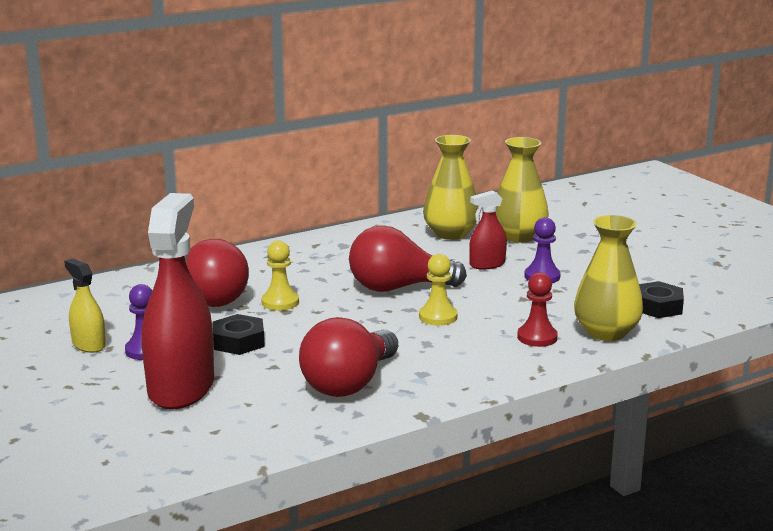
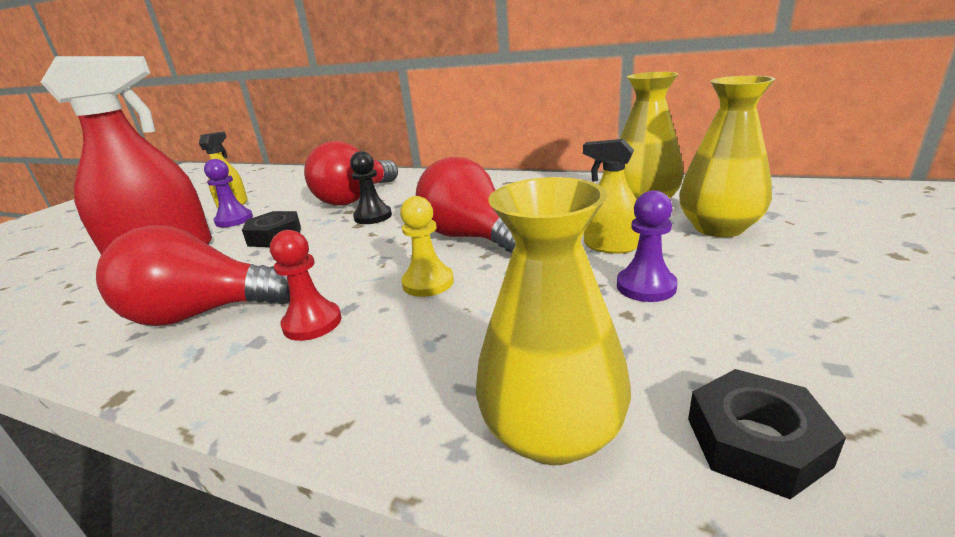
camera: 55 degrees right, 5 degrees up
(280, 302) = (373, 216): yellow pawn -> black pawn
(487, 264) = (610, 246): red spray bottle -> yellow spray bottle
(537, 337) = (448, 372): red pawn -> red pawn (312, 323)

